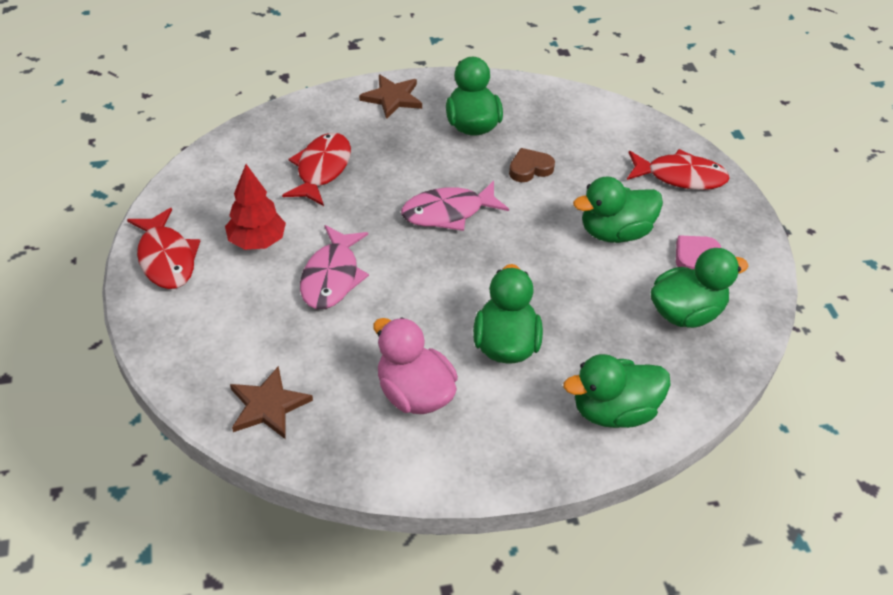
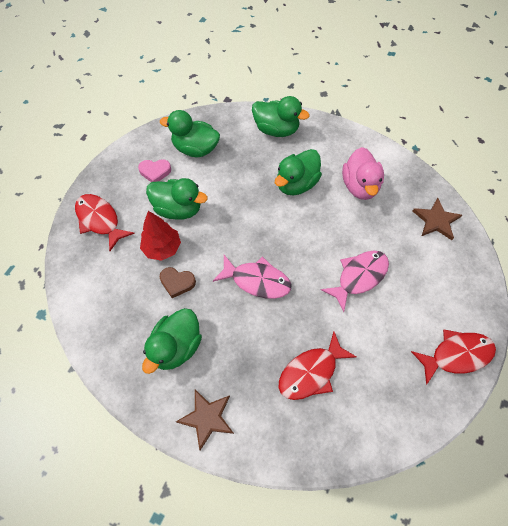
camera: 140 degrees left, 15 degrees up
(166, 258) = (456, 355): red fish -> red fish turned 60 degrees clockwise
(257, 242) = (390, 332): red tree -> red tree (162, 248)

